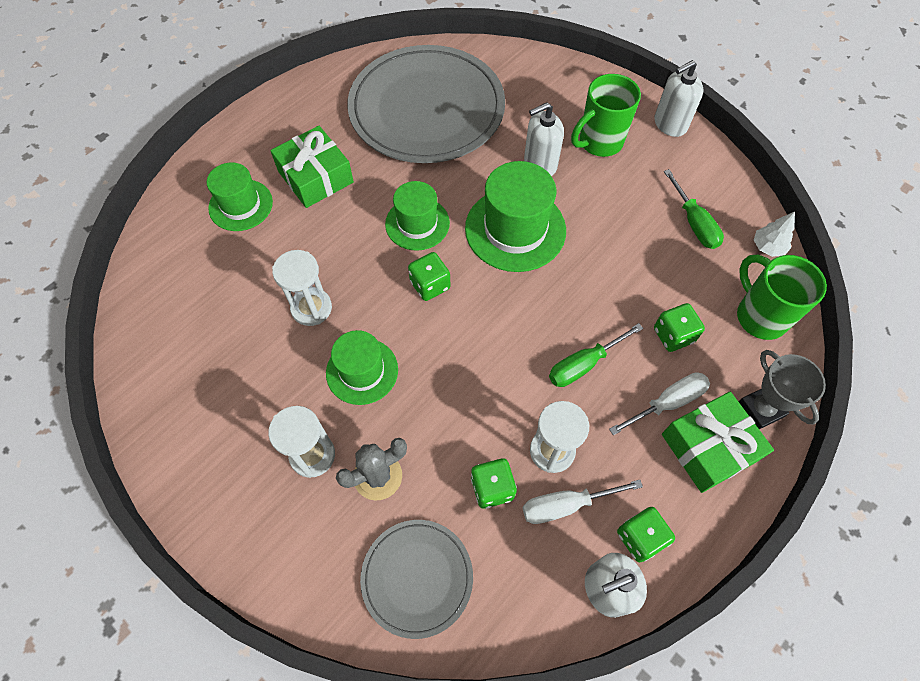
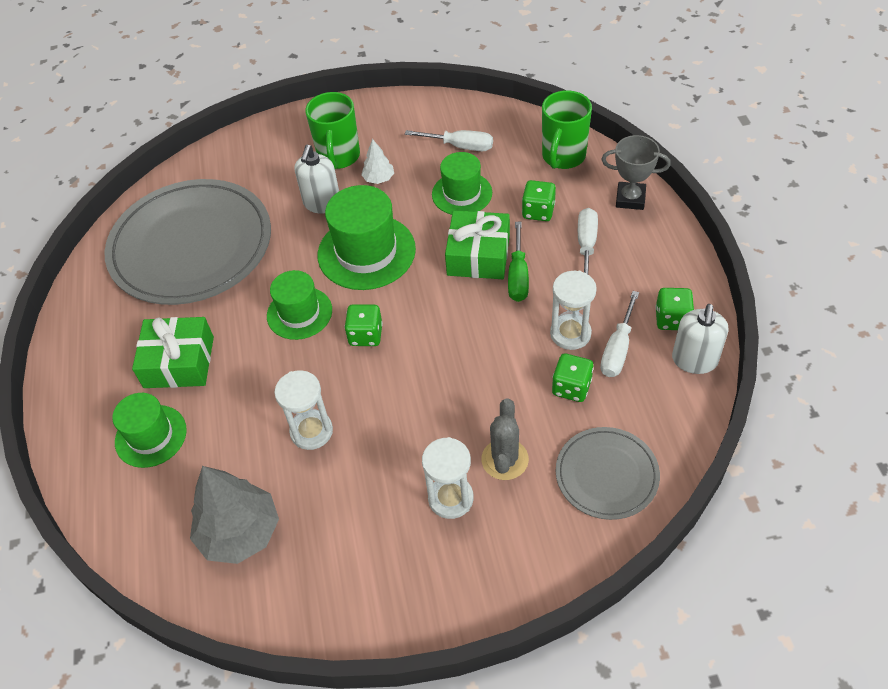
camera: 50 degrees left, 10 degrees down
(194, 320) = (240, 532): none -> grey tree
(362, 371) = (403, 424): green hat -> green hat (462, 193)
(670, 124) = (364, 108): white soap dispenser -> none
(693, 222) = (459, 146): green screwdriver -> white screwdriver
(709, 447) = (636, 243): green gift -> green gift (478, 255)
(759, 316) = (563, 157): green mug -> green mug turned 75 degrees counterclockwise
(768, 247) = (515, 120): white tree -> white tree (379, 179)

